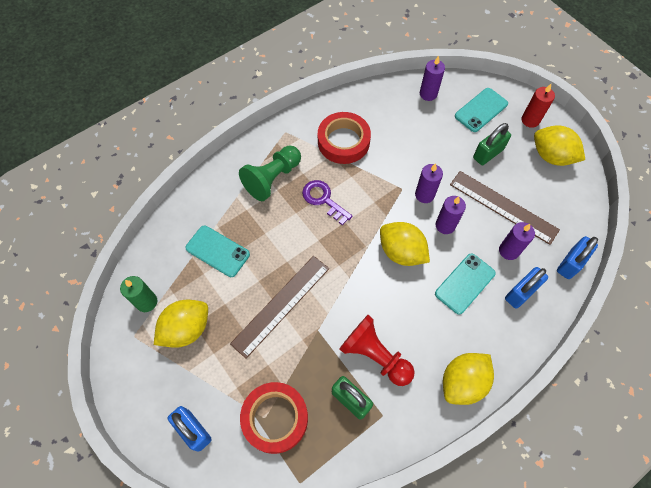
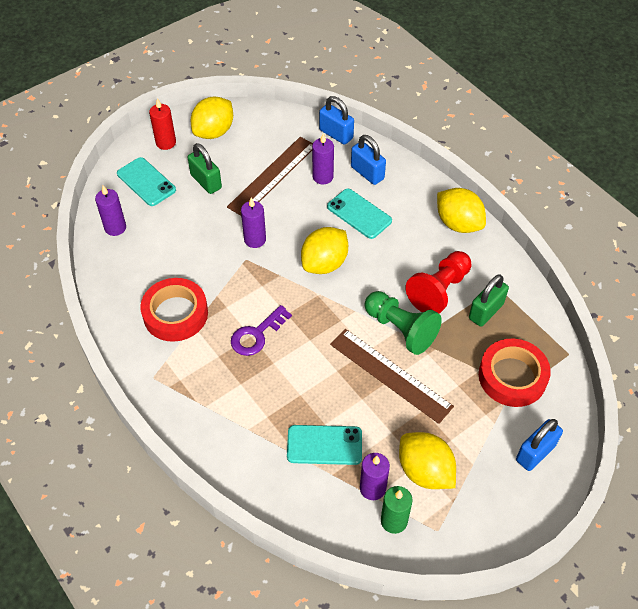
camera: 90 degrees left, 10 degrees down
(217, 251) = (324, 445): turquoise phone -> turquoise phone turned 60 degrees clockwise
(272, 179) = (224, 389): green pawn -> green pawn (400, 329)
(445, 225) = (293, 224): purple candle -> purple candle (372, 488)

